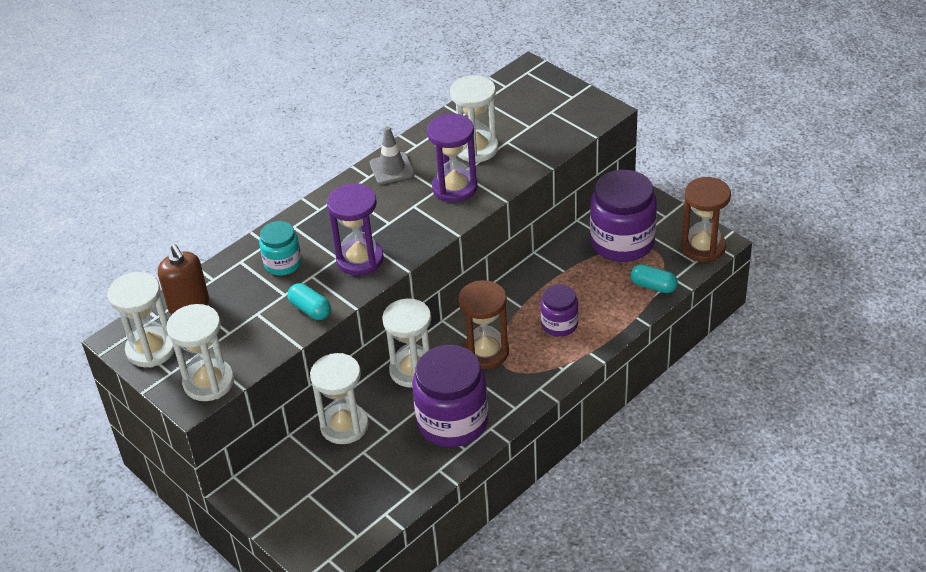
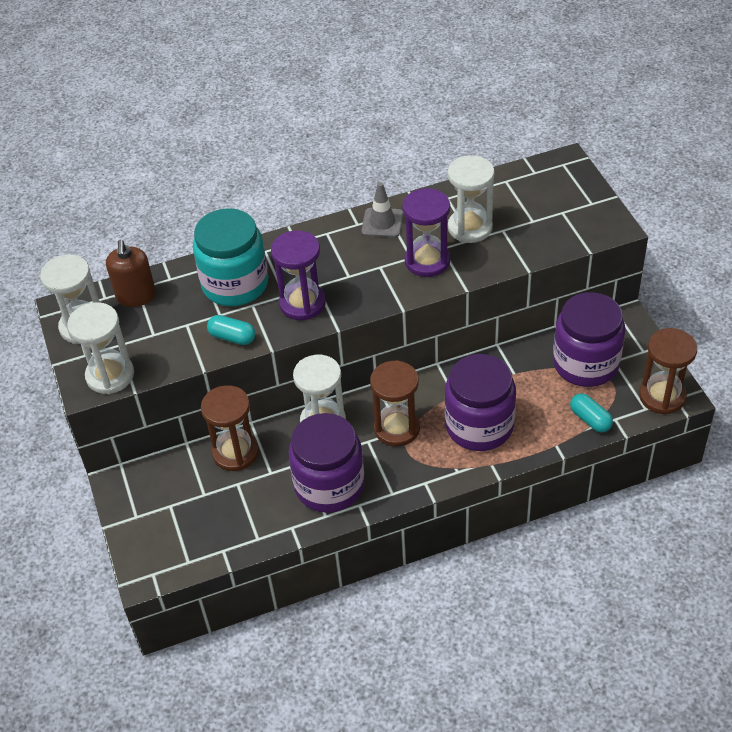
camera: 25 degrees right, 5 degrees up
(283, 263) = (235, 284): turquoise jar -> turquoise jar, size x1.83
(310, 309) = (232, 337): turquoise capsule -> turquoise capsule turned 45 degrees counterclockwise
(344, 426) = (235, 452): white hourglass -> brown hourglass
(559, 324) = (479, 426): purple jar -> purple jar, size x1.83

